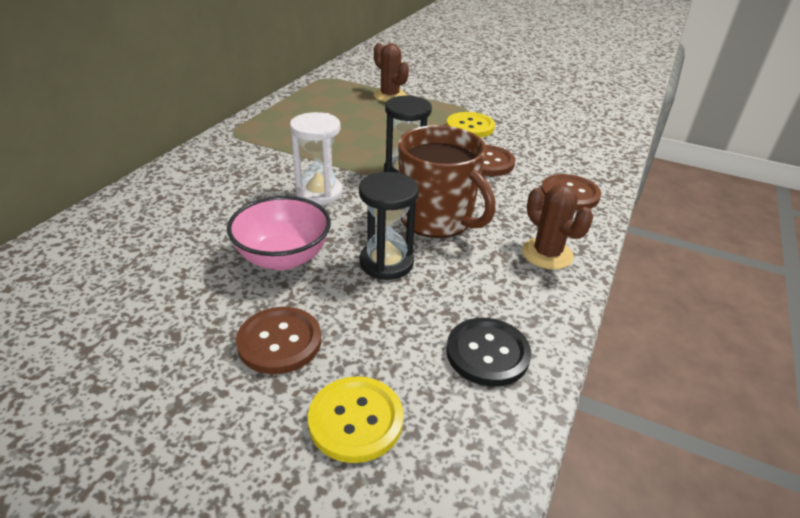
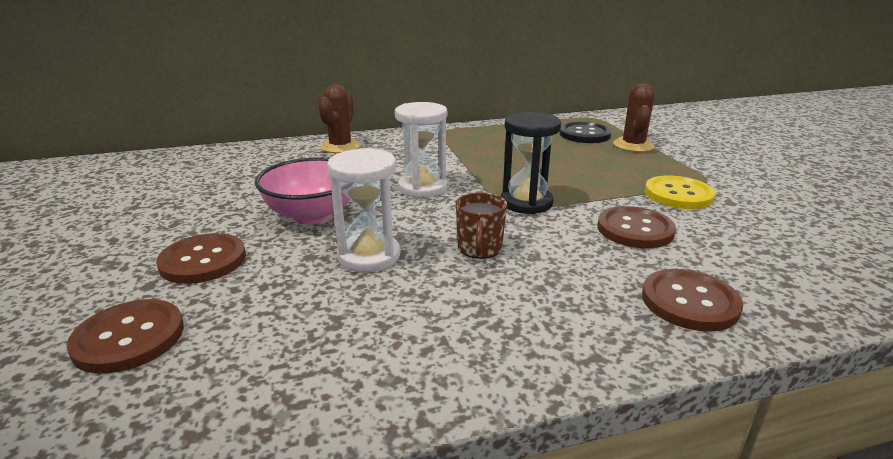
camera: 50 degrees right, 10 degrees down
(355, 420) = (129, 338): yellow button -> brown button
(386, 263) = (369, 256): black hourglass -> white hourglass
(437, 219) = (479, 248): brown mug -> brown mug, size x0.49
(487, 353) = (294, 371): black button -> black button (584, 134)
(547, 254) = (533, 337): brown cactus -> brown cactus (340, 146)

